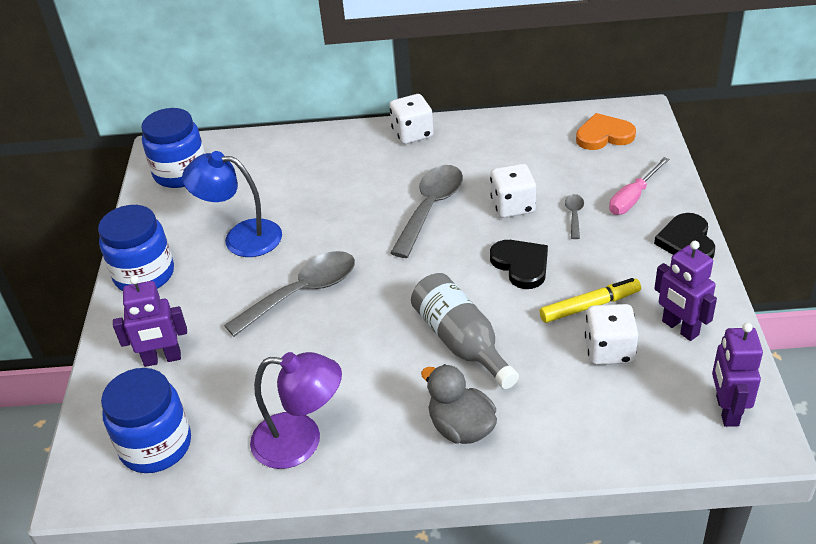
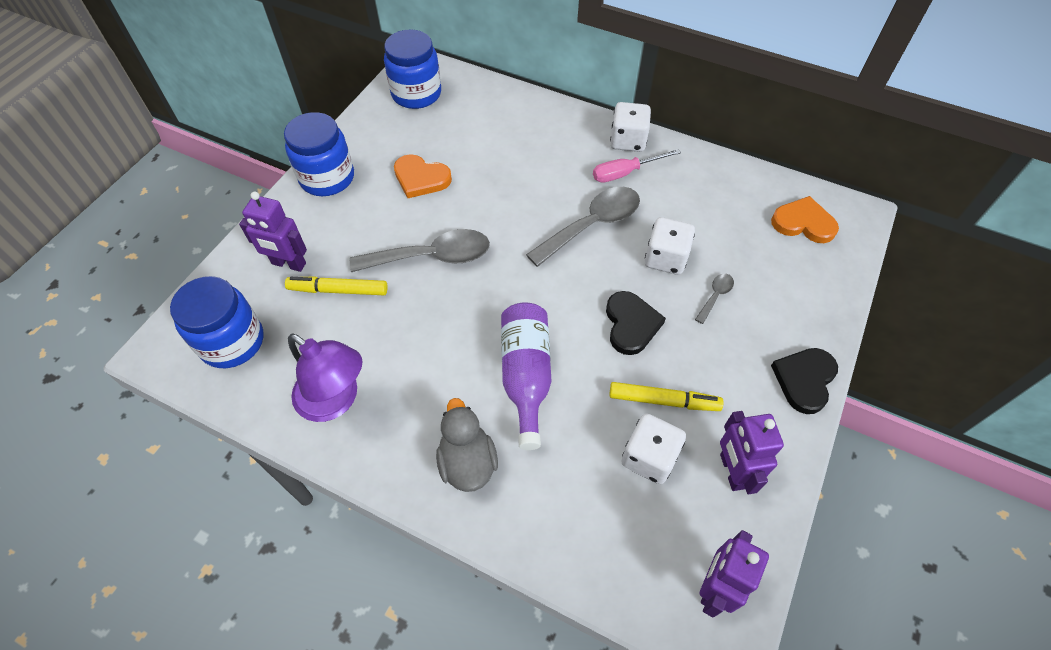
camera: 25 degrees right, 15 degrees up
(232, 357) = (338, 290): none -> yellow marker
(241, 237) = (421, 178): blue lamp -> orange heart
(461, 342) = (526, 376): grey bottle -> purple bottle
(633, 198) = (784, 305): pink screwdriver -> pink screwdriver (625, 173)

